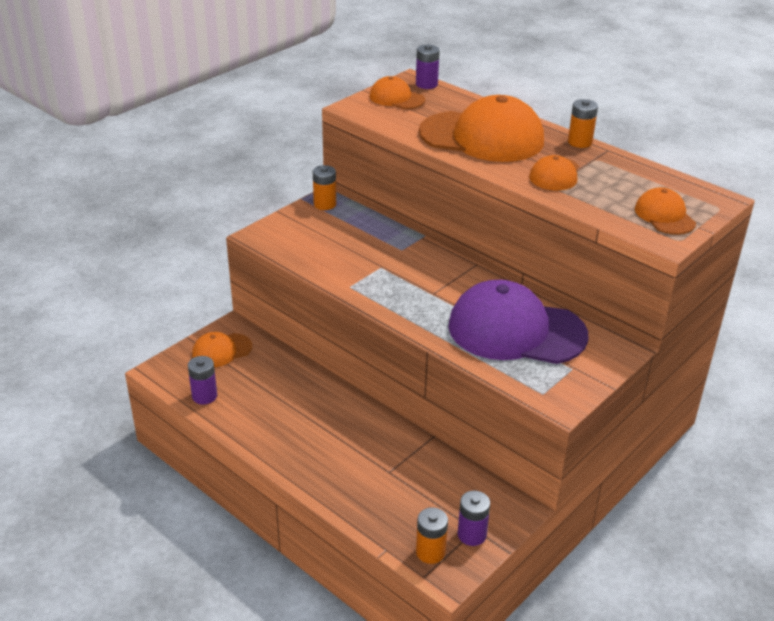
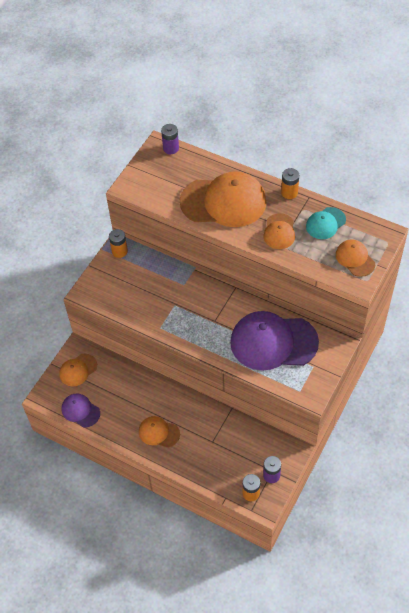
camera: 10 degrees left, 20 degrees up
(204, 396) = (80, 411): purple battery -> purple cap
(396, 98) = (154, 170): orange cap -> orange cap (158, 432)
(626, 176) = (325, 223): none -> turquoise cap

